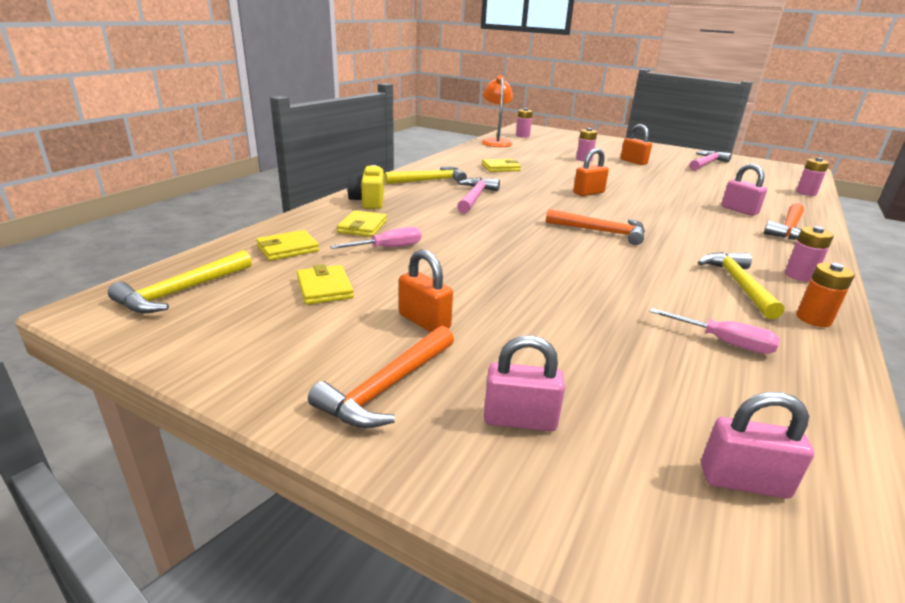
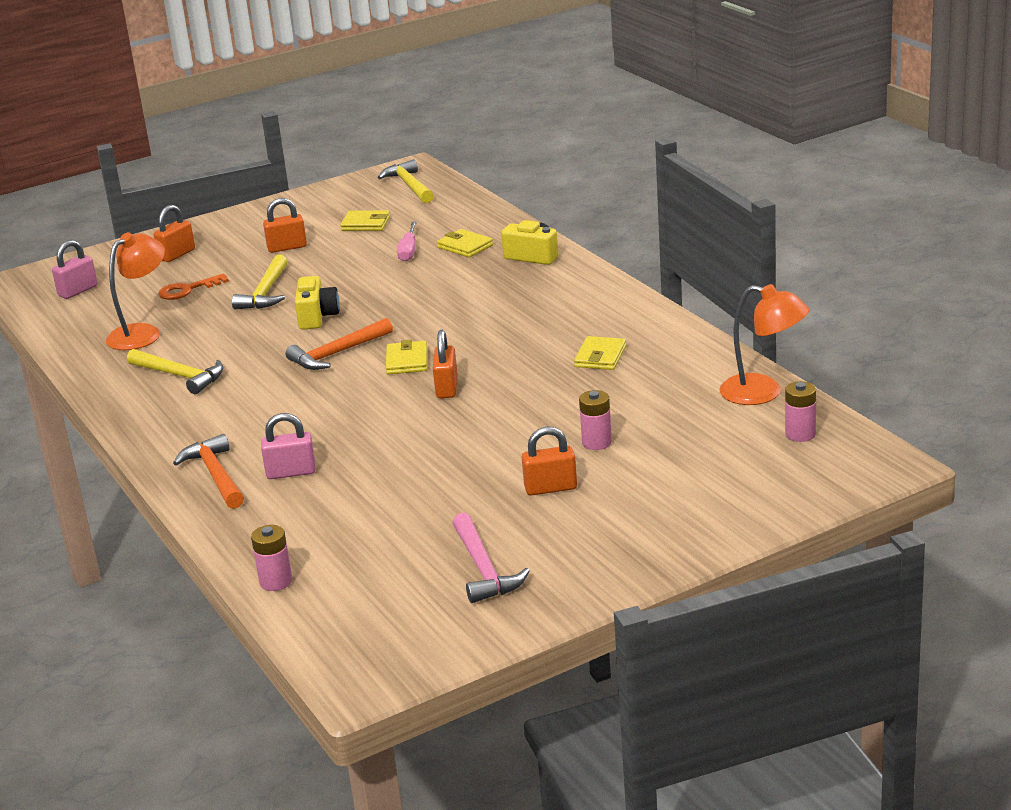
camera: 125 degrees right, 0 degrees up
(288, 248) = (447, 216): yellow wallet -> yellow wallet (407, 361)
(388, 387) = (241, 230): orange hammer -> none
(429, 181) = (578, 297): yellow hammer -> yellow hammer (266, 292)
(475, 197) = (495, 312): pink hammer -> none
(520, 419) = (177, 255): pink padlock -> orange padlock
(559, 255) = (317, 317): none -> yellow camera
(602, 354) = (187, 290): none -> orange key
(724, 342) = (142, 333): pink screwdriver -> orange lamp
(799, 276) = (151, 414): pink battery -> none
(813, 319) = (110, 381): orange battery -> none

